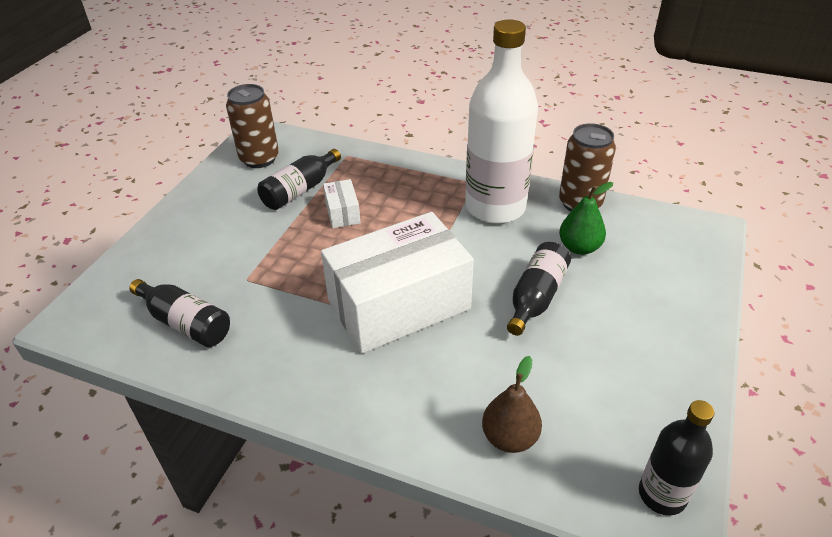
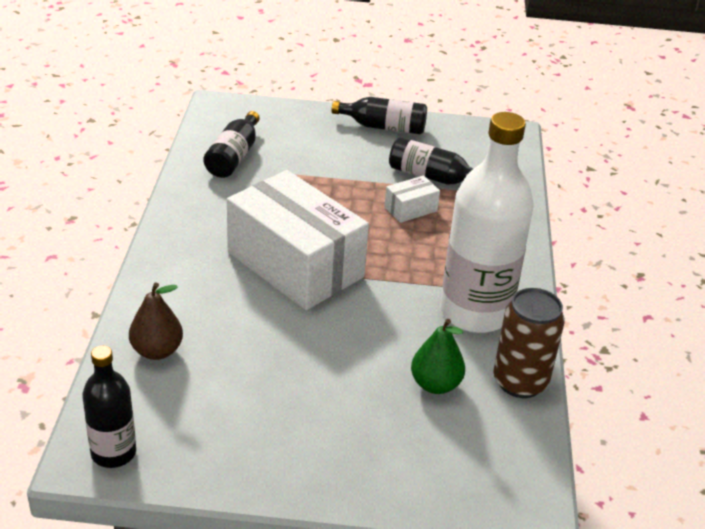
camera: 70 degrees right, 5 degrees down
(259, 159) = (467, 143): brown can -> none
(536, 297) = (339, 355): black bottle -> black bottle (384, 127)

